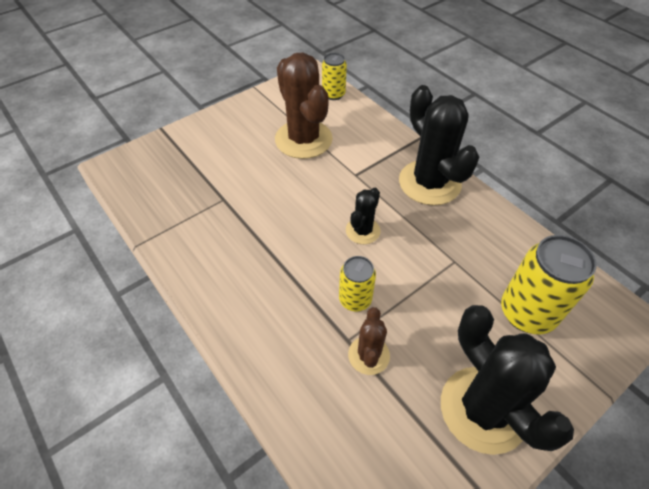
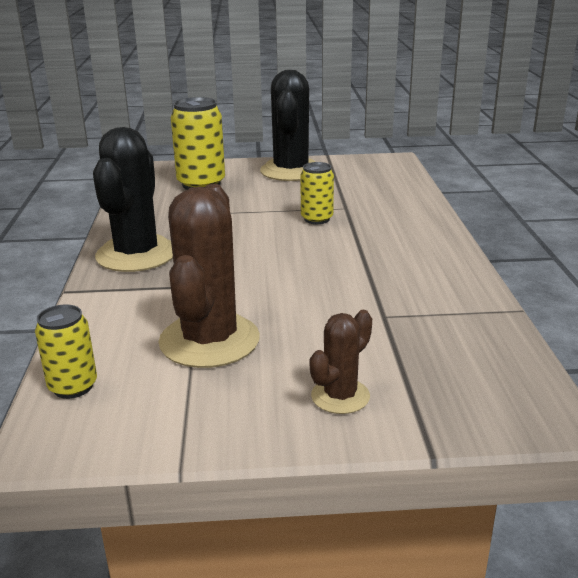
camera: 145 degrees left, 25 degrees down
(362, 231) = (256, 247): black cactus -> none
(368, 355) = (338, 199): brown cactus -> brown cactus (340, 396)

